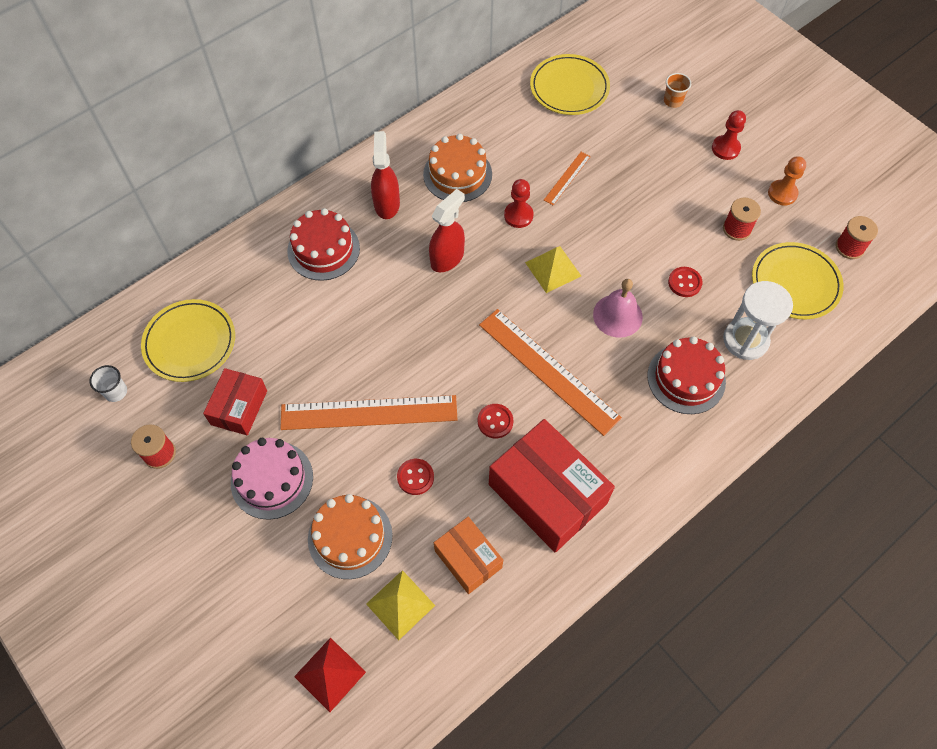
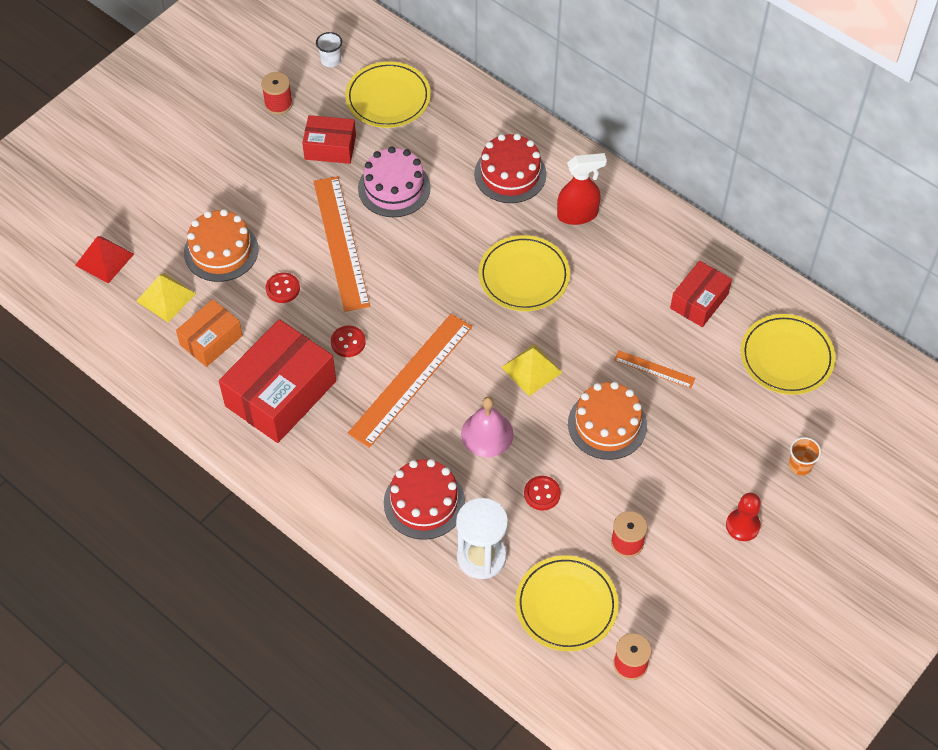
camera: 80 degrees right, 5 degrees down
(272, 479) = (266, 185): pink cake -> pink cake (394, 188)
(447, 258) = (524, 276): red spray bottle -> yellow plate
(457, 174) = (632, 269): orange cake -> orange cake (607, 424)
(502, 134) = (699, 301): none -> red box
(518, 215) = (592, 330): red pawn -> none
(782, 193) = (691, 589): orange pawn -> none

